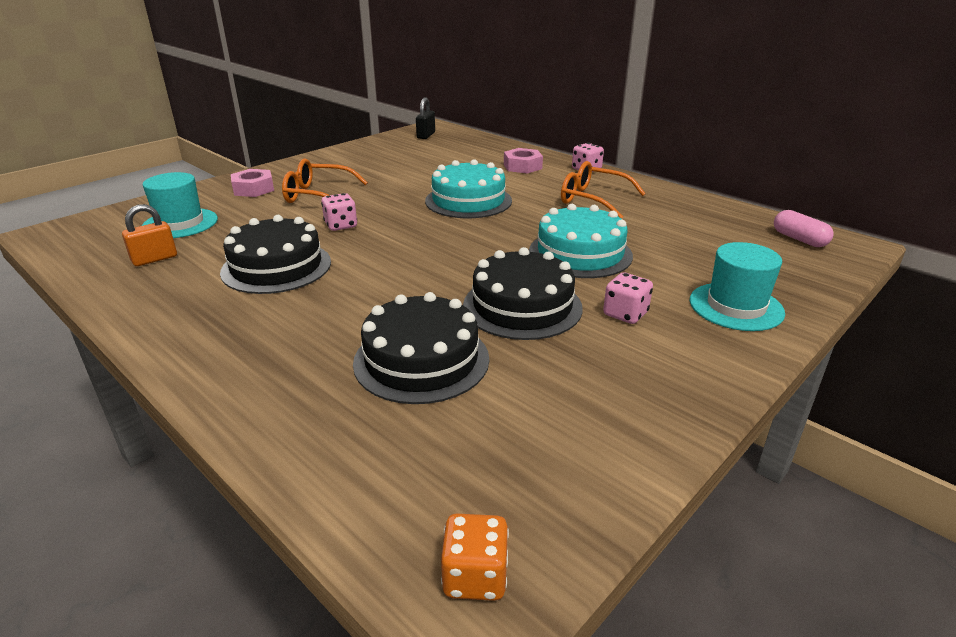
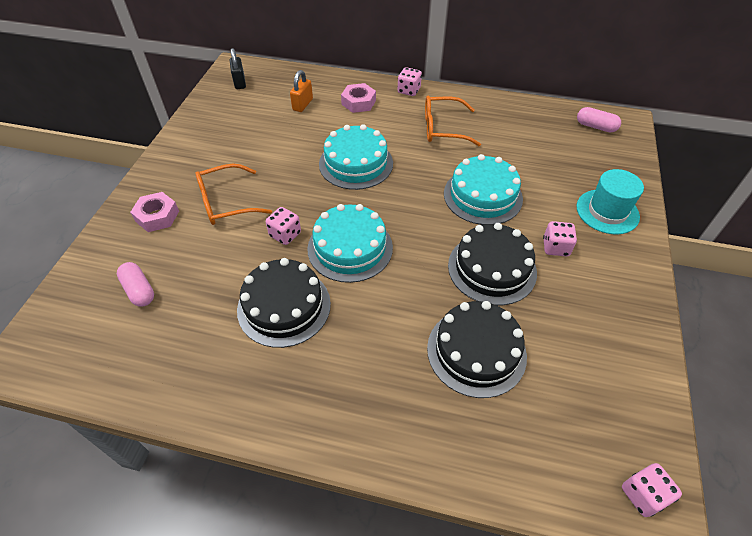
camera: 30 degrees left, 20 degrees up
(154, 259) = (169, 344): orange padlock -> orange padlock (302, 104)
(180, 223) = (139, 290): turquoise hat -> pink capsule
(388, 249) = (350, 248): none -> turquoise cake
(475, 576) = (643, 495): orange dice -> pink dice

